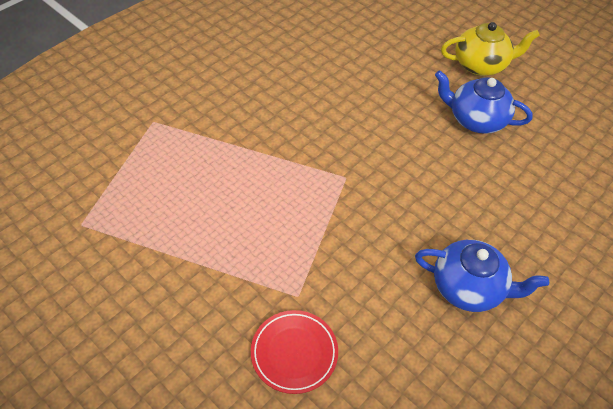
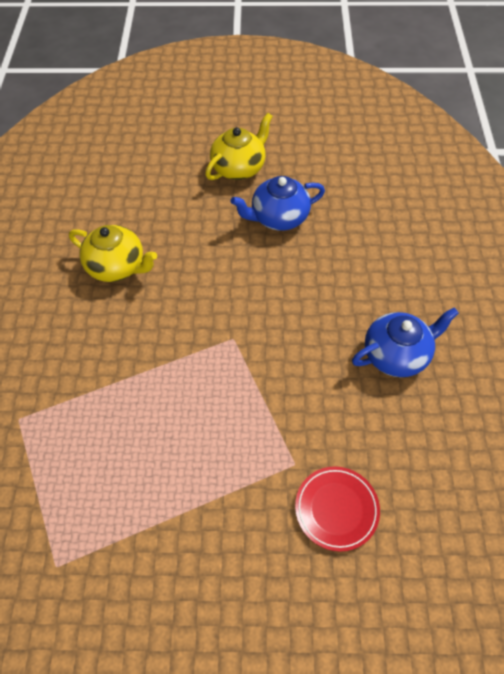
camera: 40 degrees left, 5 degrees up
(314, 73) = (117, 266): none -> yellow teapot

